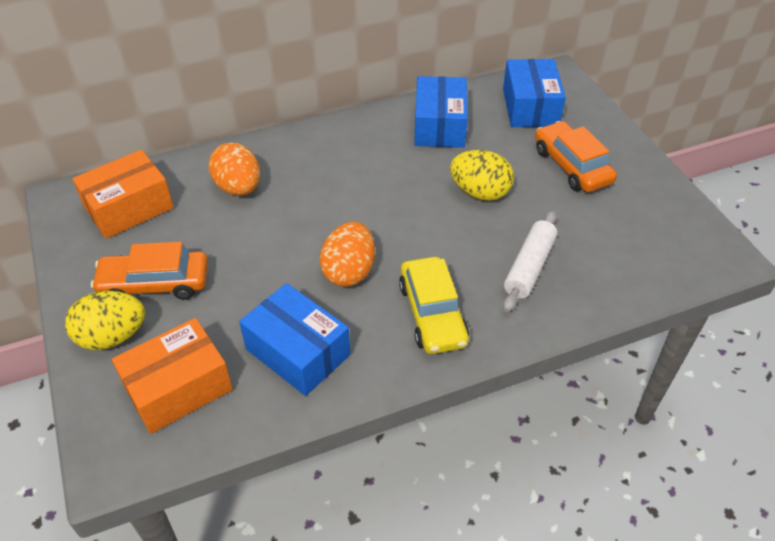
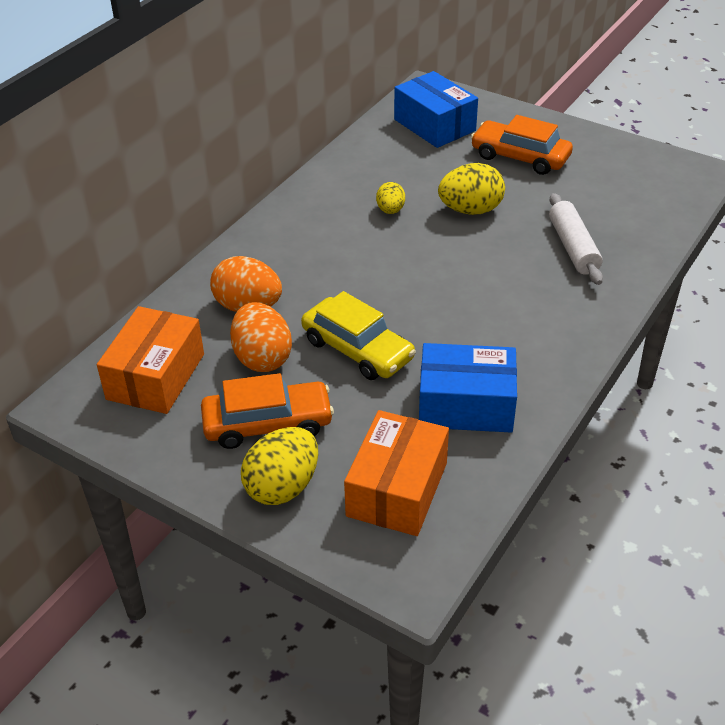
camera: 35 degrees left, 5 degrees down
(155, 283) = (268, 424): orange car -> orange car turned 150 degrees counterclockwise
(349, 271) = (434, 323): orange egg -> orange egg (262, 358)
(418, 162) = (390, 210): none -> yellow egg
(432, 314) = (539, 319): yellow car -> yellow car (357, 349)
(439, 126) = (374, 173): blue box -> none

